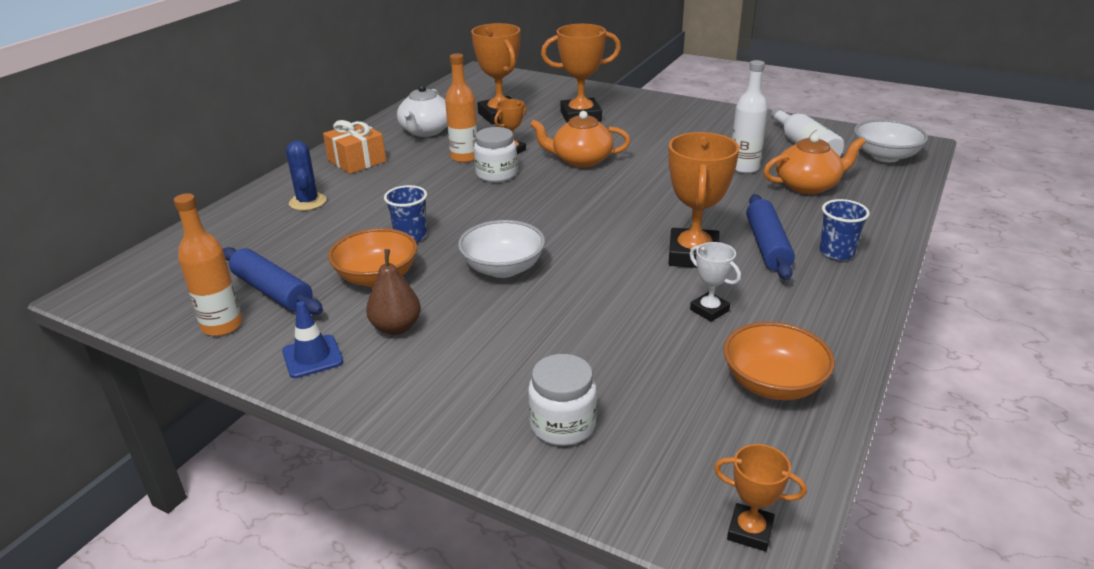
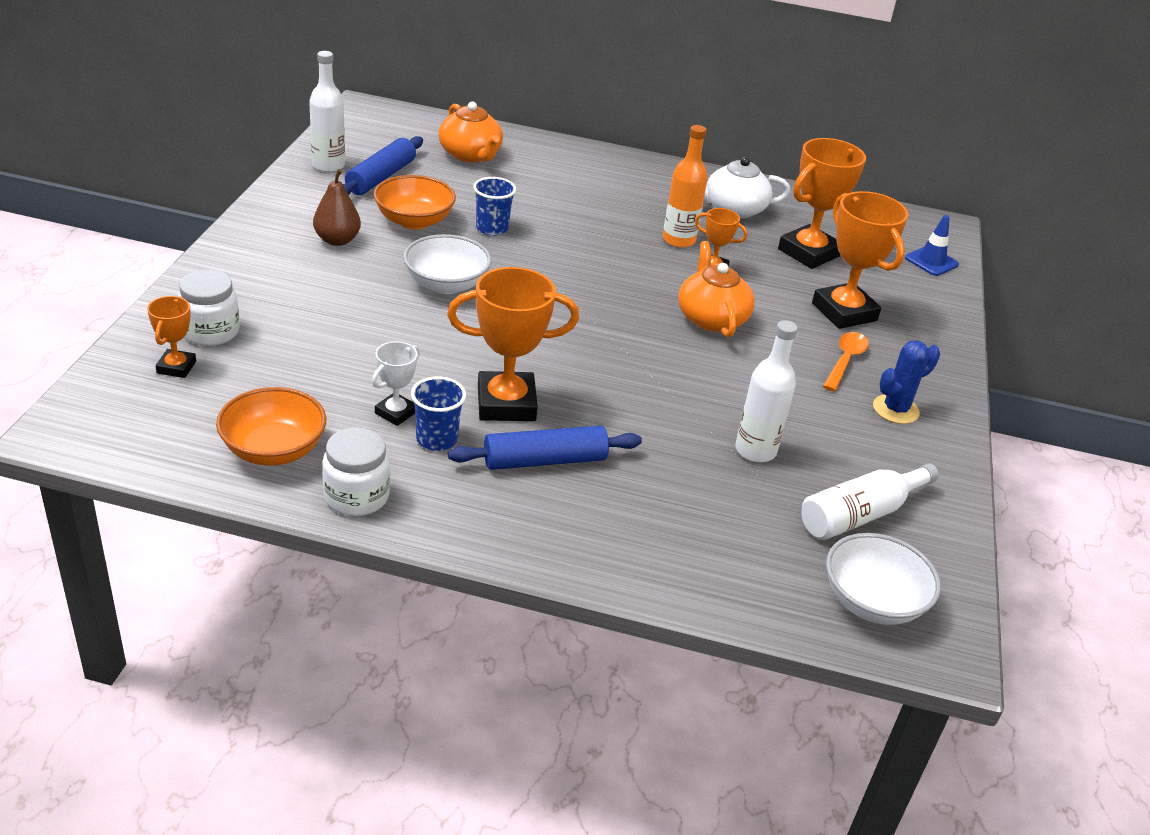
camera: 70 degrees right, 5 degrees up
(222, 325) = (328, 166): orange bottle -> white bottle
(308, 202) = (539, 167): blue cactus -> blue cactus (895, 409)
(312, 357) = (292, 209): blue traffic cone -> blue traffic cone (931, 261)
(357, 161) = (637, 179): orange gift -> none
(496, 174) = (646, 264): white jar -> white jar (356, 496)
(640, 125) = (845, 361): none -> orange spoon
(750, 531) = (83, 427): orange trophy -> orange trophy (176, 367)
(808, 185) = (726, 508): orange teapot -> orange teapot (470, 155)
(836, 252) = (545, 517): blue cup -> blue cup (436, 439)

